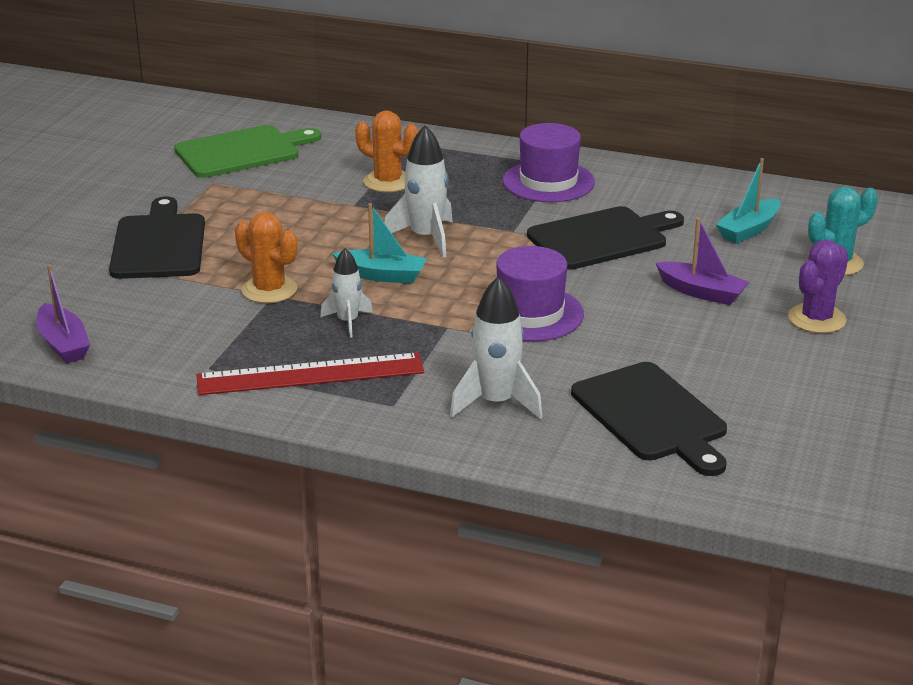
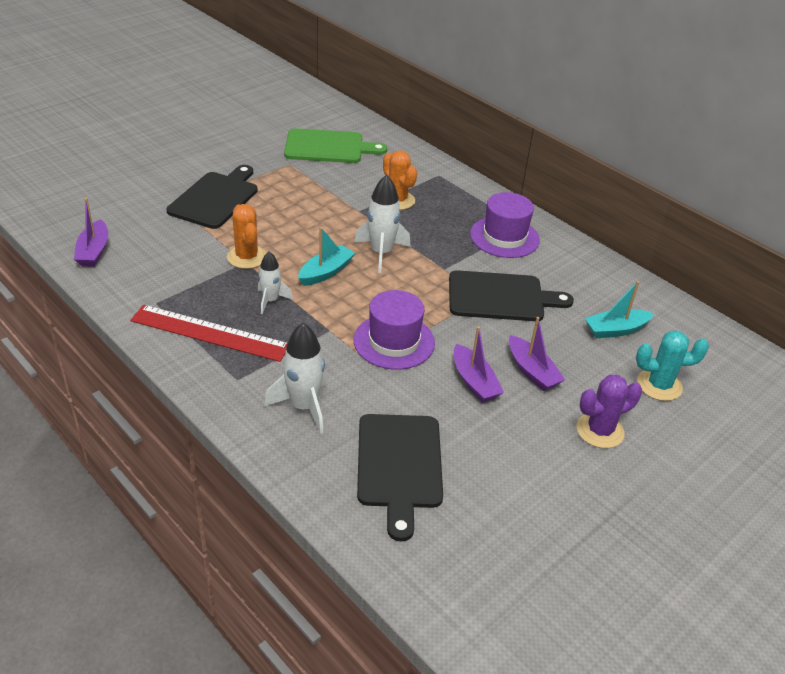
camera: 25 degrees right, 10 degrees up
(382, 275) = (326, 272): turquoise boat -> turquoise boat turned 90 degrees counterclockwise
(652, 320) = (474, 382): none -> purple boat

